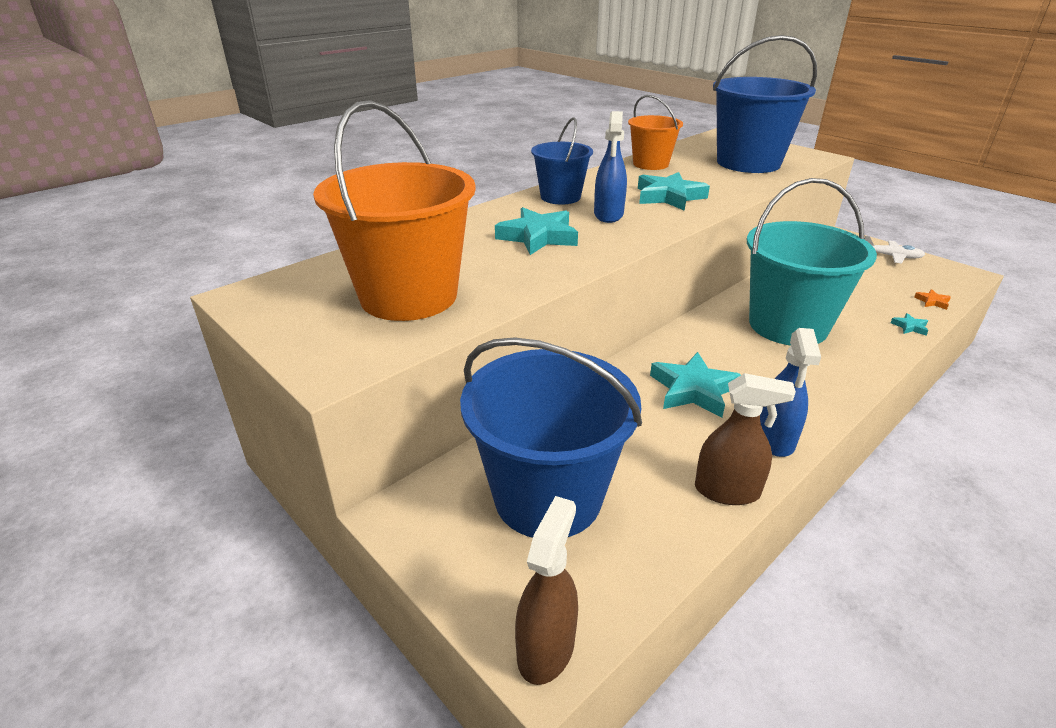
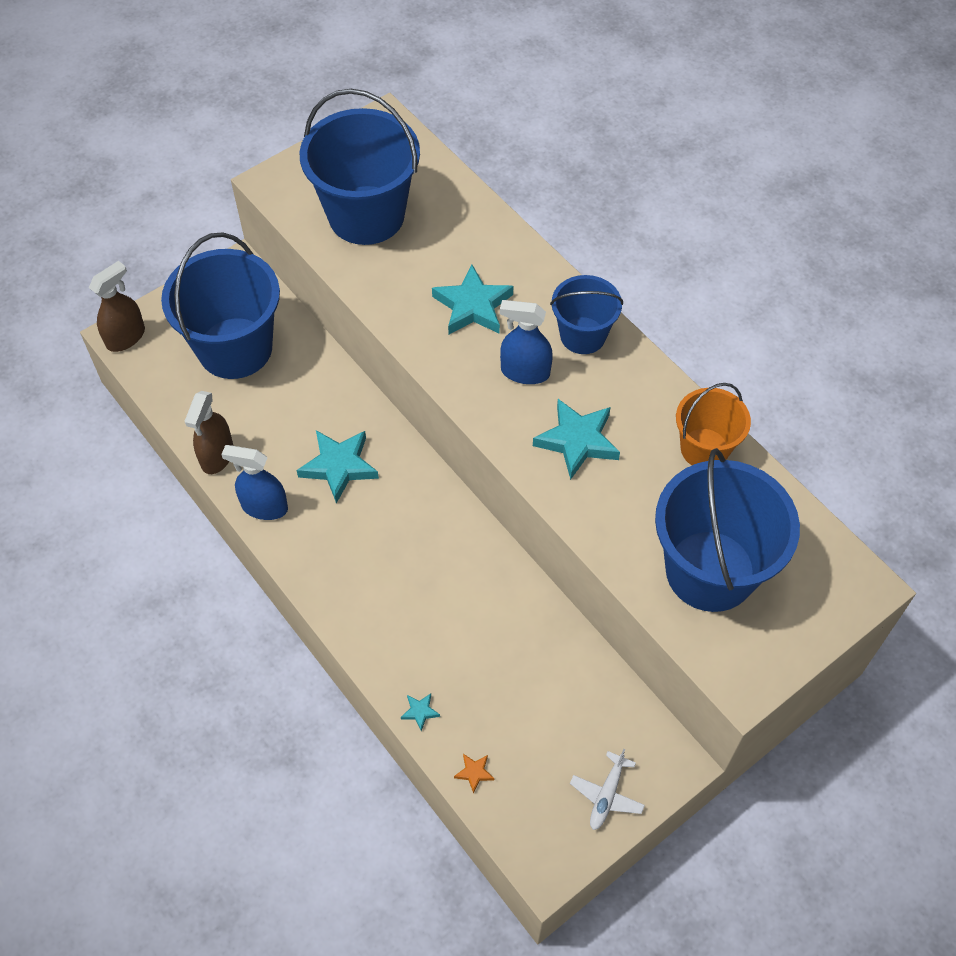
camera: 95 degrees right, 25 degrees up
(409, 296) = (366, 215): orange bucket -> blue bucket
(546, 648) = (126, 337): brown spray bottle -> brown spray bottle turned 75 degrees counterclockwise
(788, 325) = (437, 586): turquoise bucket -> none

